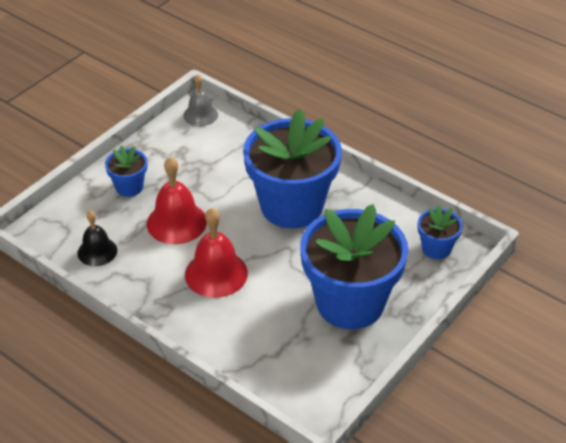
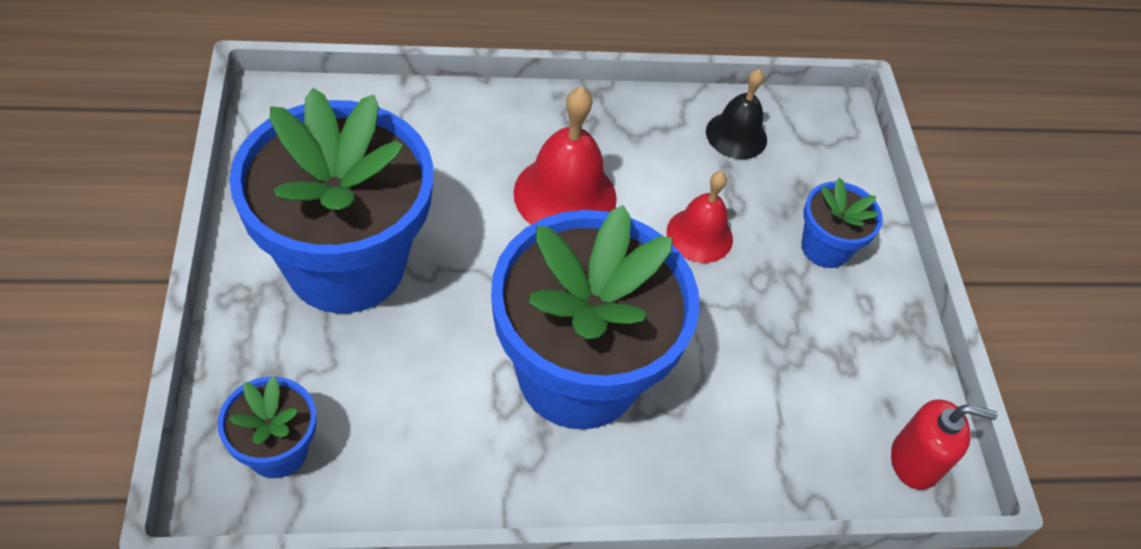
camera: 130 degrees right, 10 degrees up
(176, 222) = (699, 235): red bell -> red bell, size x0.64
(200, 115) = (915, 461): grey bell -> red soap dispenser

